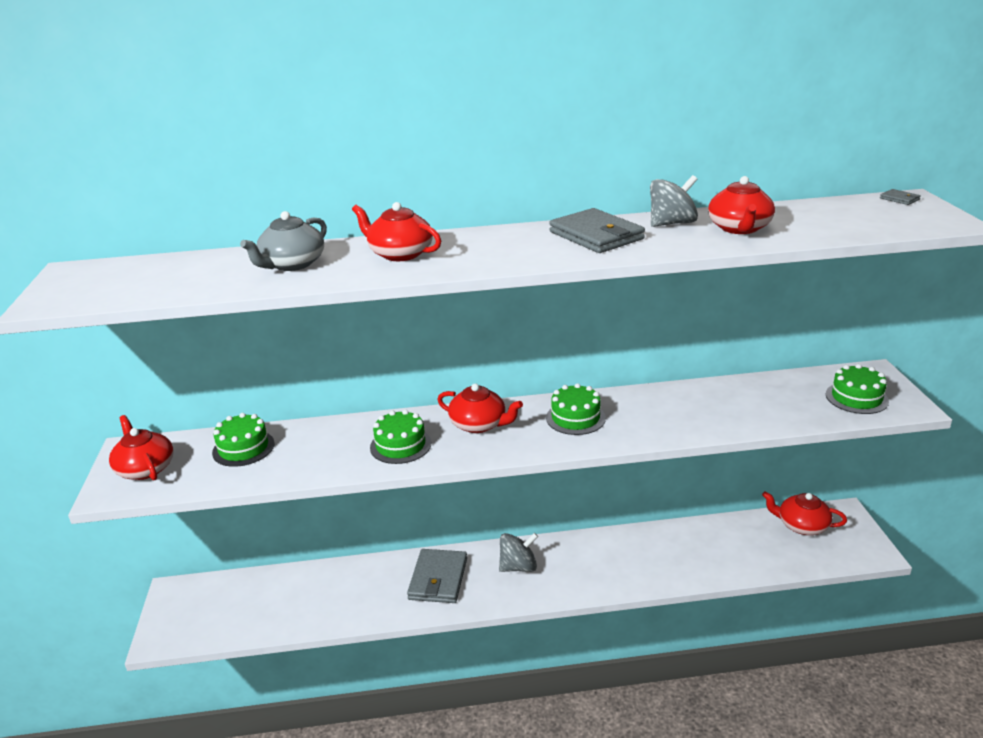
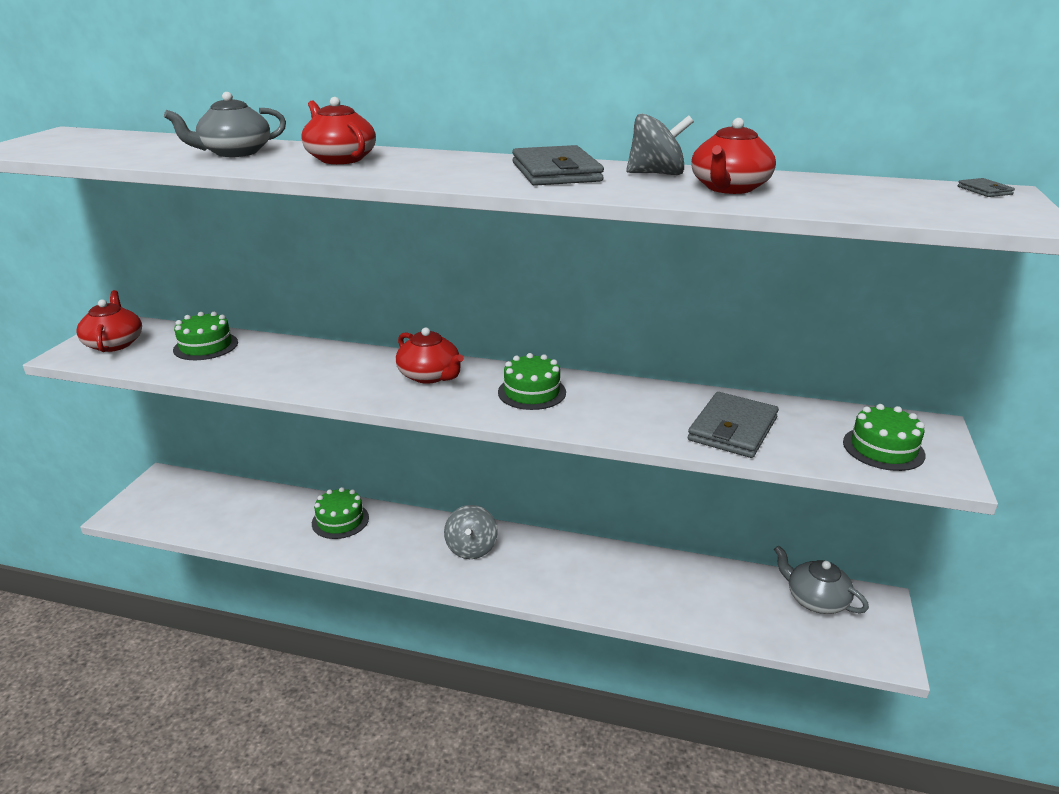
camera: 20 degrees right, 0 degrees up
(400, 445) = (339, 376): green cake -> green cake (340, 520)
(438, 579) = (387, 536): grey wallet -> grey wallet (732, 429)
(518, 567) = (471, 548): grey spinning top -> grey spinning top turned 90 degrees clockwise
(802, 525) = (815, 599): red teapot -> grey teapot

